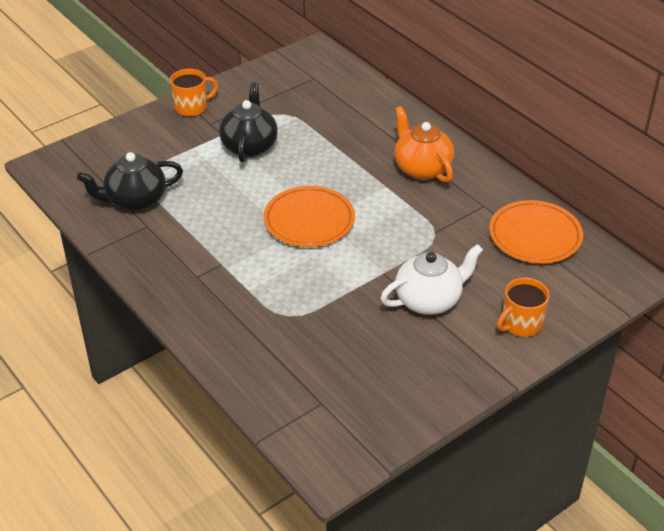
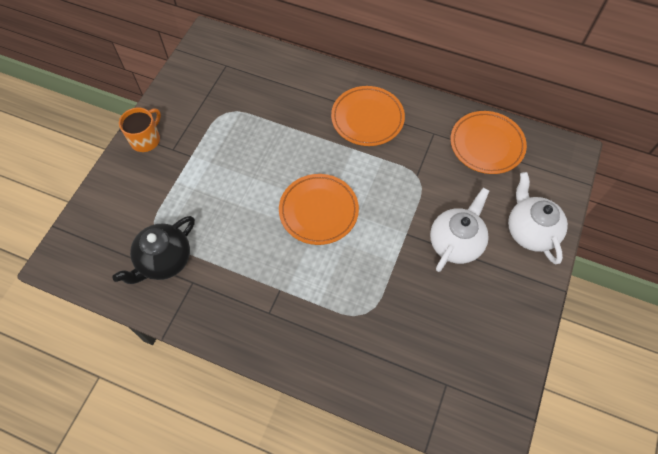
camera: 30 degrees left, 20 degrees up
(249, 146) = (221, 158): black teapot -> none
(422, 168) = (367, 118): orange teapot -> orange plate
(520, 324) = (530, 231): orange mug -> white teapot

